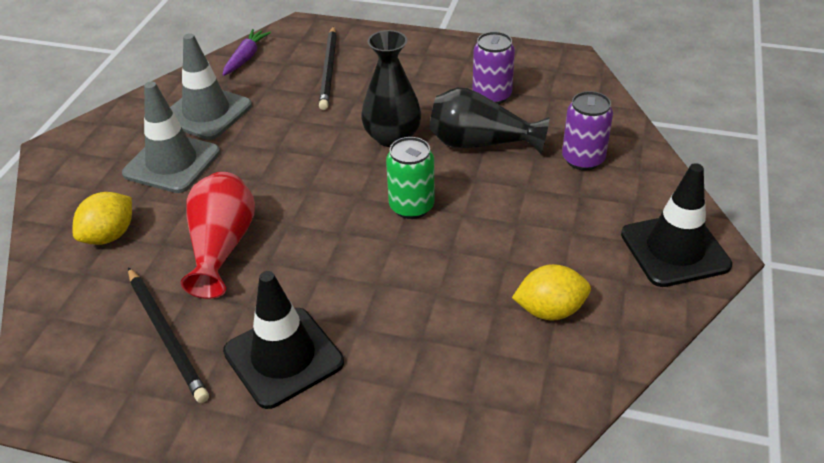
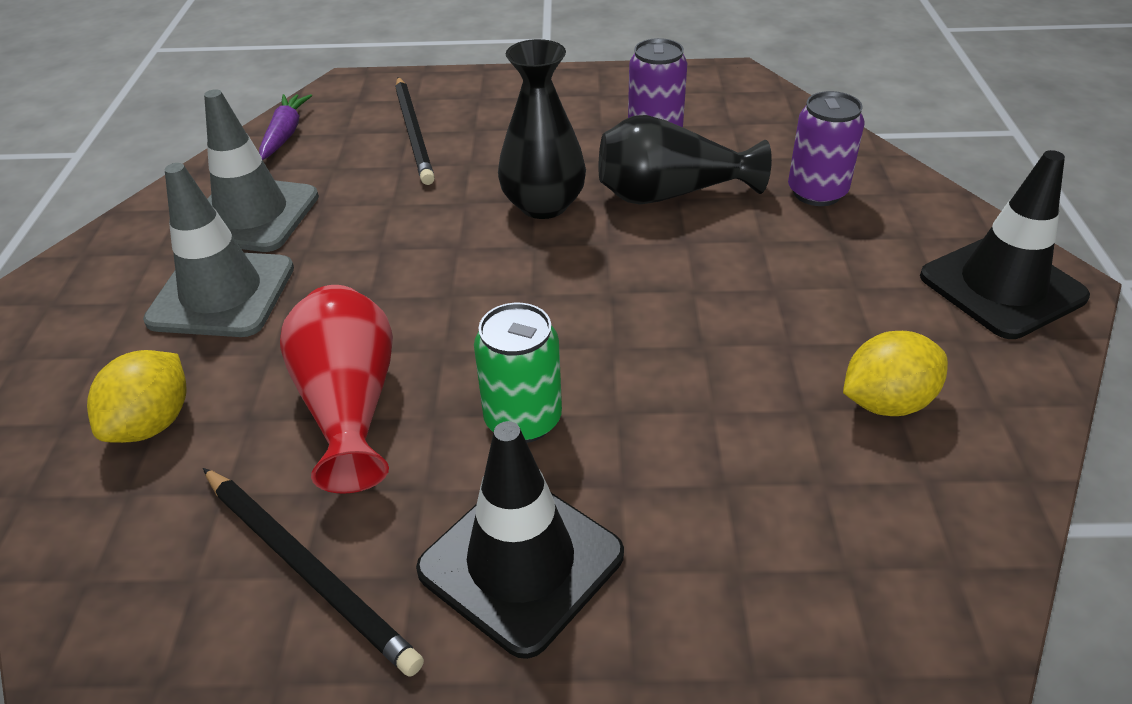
camera: 15 degrees left, 0 degrees up
(411, 207) = (616, 294): green can -> green can (523, 419)

